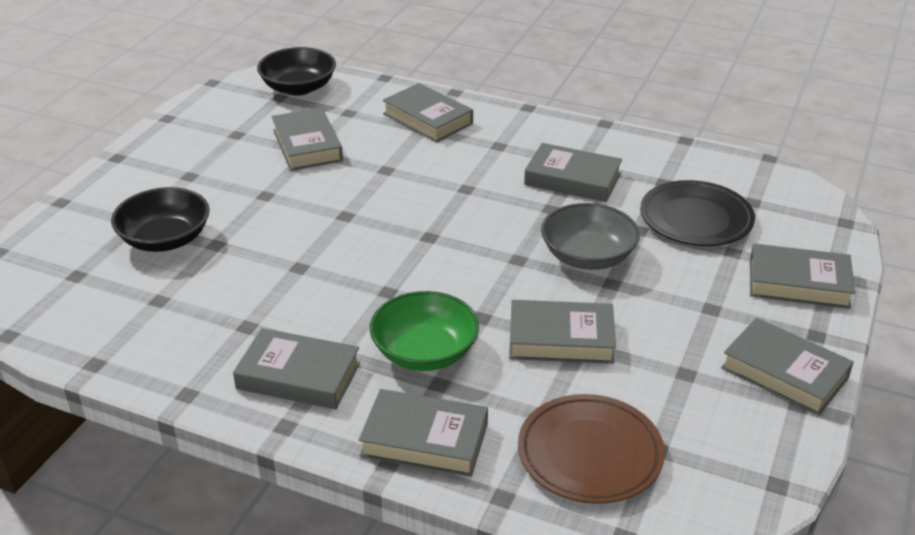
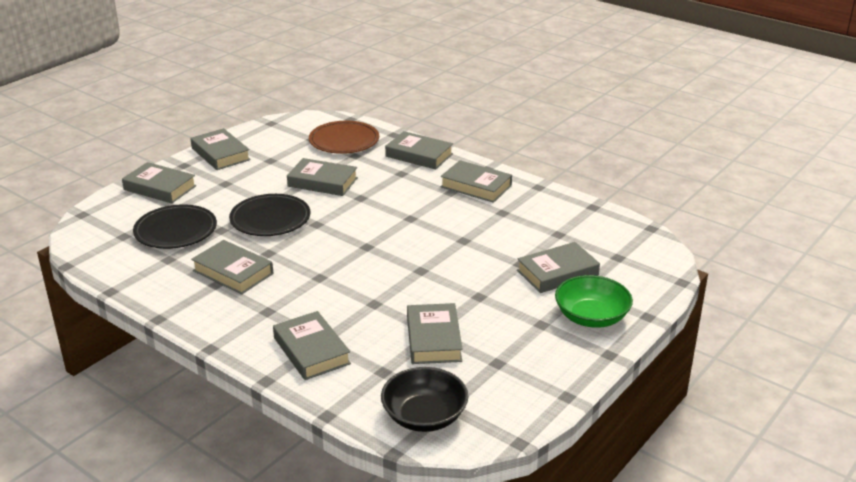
camera: 165 degrees left, 5 degrees down
(165, 239) = (557, 273): black bowl -> grey book
(425, 352) = (402, 187): green bowl -> green bowl (591, 317)
(588, 256) = (270, 219): grey bowl -> black plate

